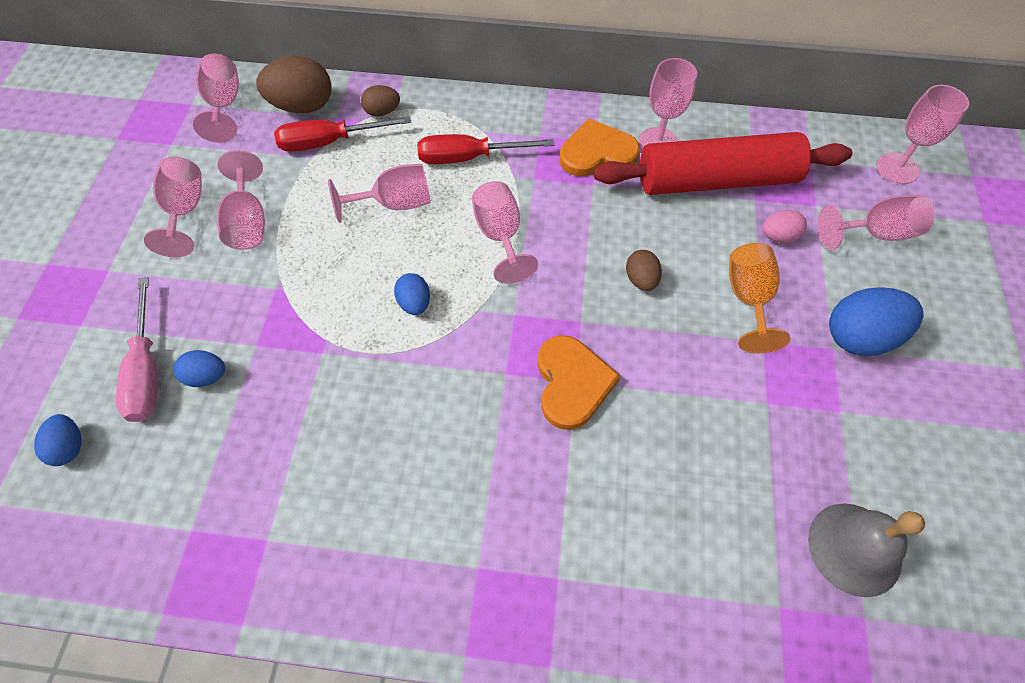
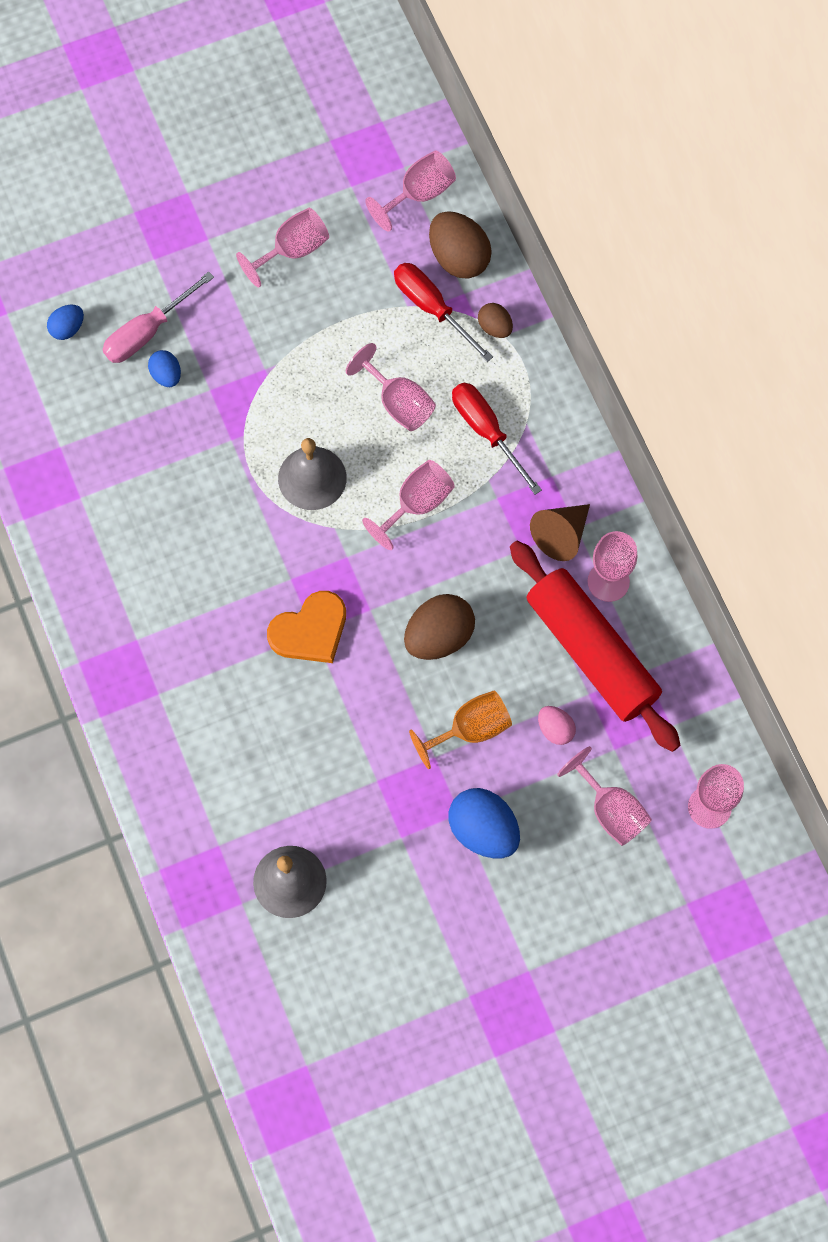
camera: 60 degrees right, 10 degrees up
(248, 222) = (311, 305): pink goblet -> none
(414, 303) = (312, 478): blue egg -> grey bell
(597, 153) = (561, 535): orange heart -> brown cone
(641, 280) = (439, 637): brown egg -> brown egg, size x1.82

